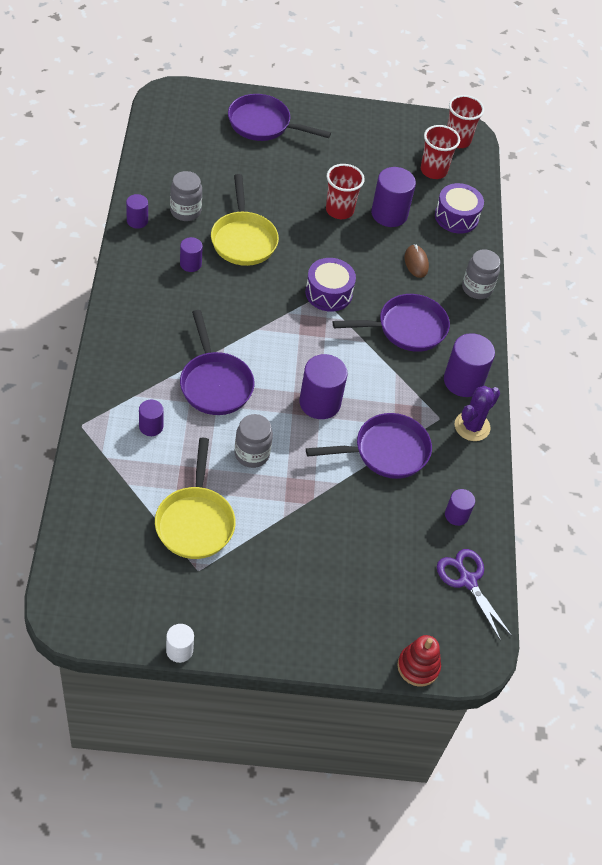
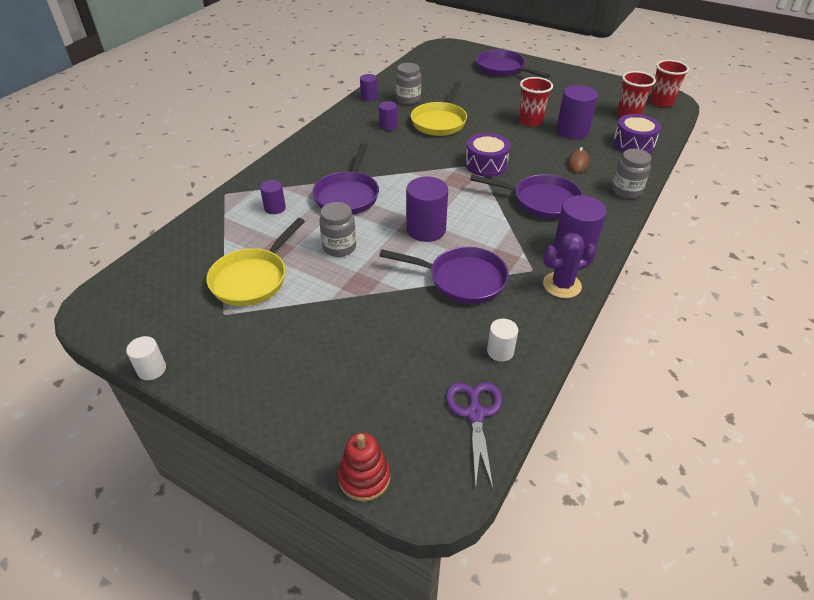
camera: 35 degrees right, 10 degrees down
(456, 515) = (500, 351): purple cylinder -> white cylinder

